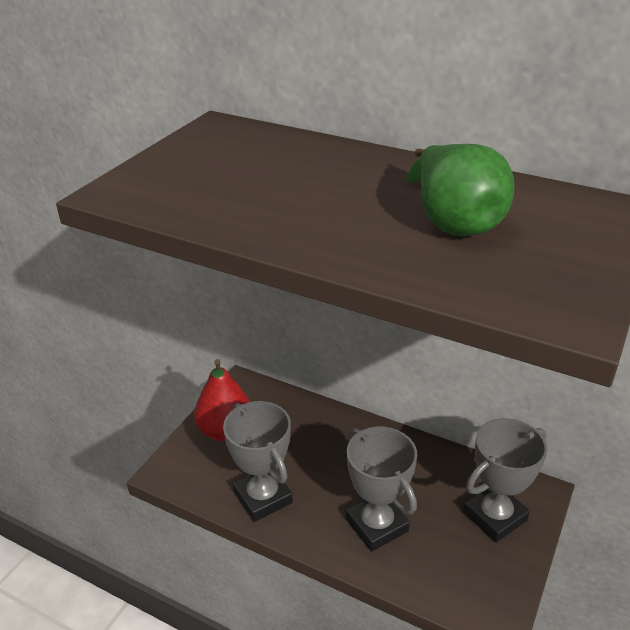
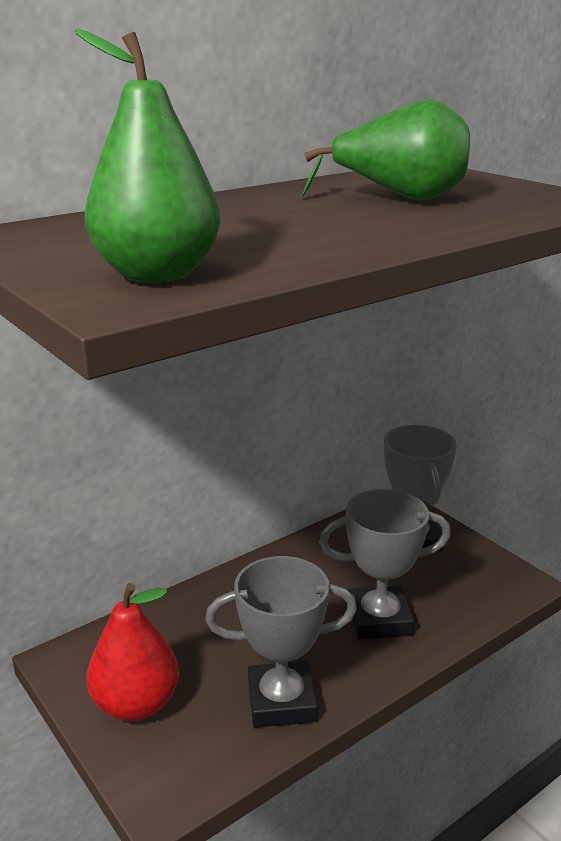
camera: 65 degrees left, 10 degrees down
(164, 189) = (157, 275): none -> green pear

